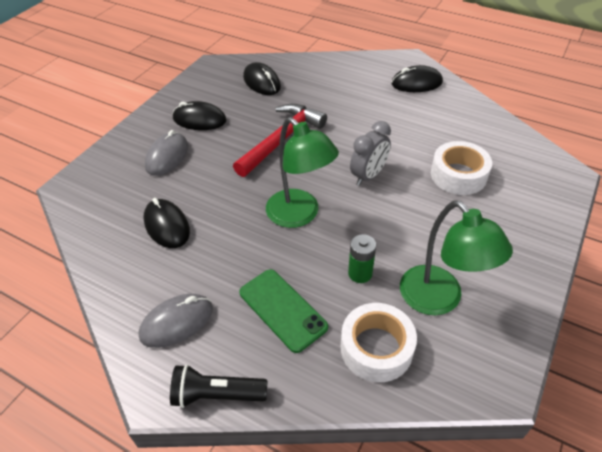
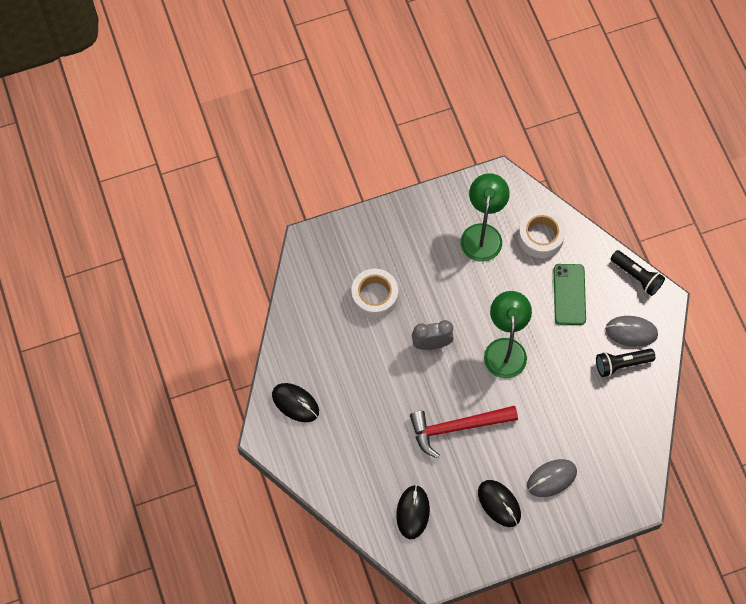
camera: 140 degrees left, 20 degrees up
(165, 282) = (621, 364): none -> black flashlight
(167, 226) = (593, 408): black mouse -> none
(360, 273) = (508, 281): green battery -> none

